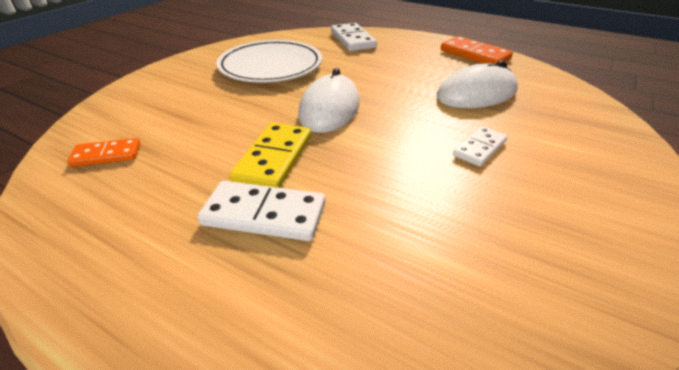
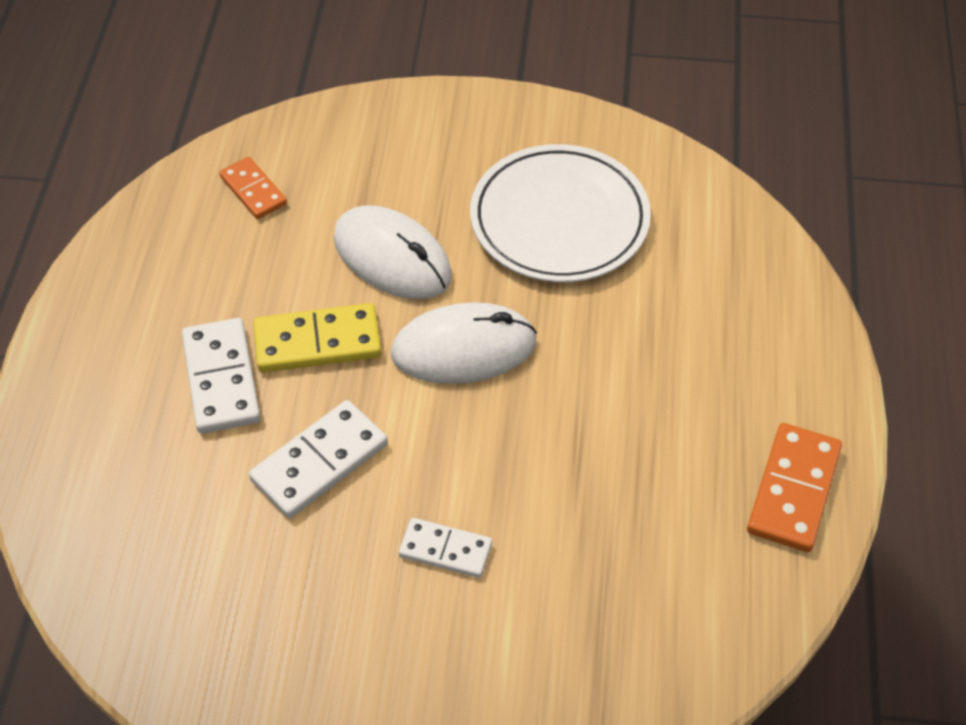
camera: 65 degrees right, 15 degrees up
(353, 40) = (744, 281): white domino -> white domino (319, 462)
(476, 94) = (617, 520): white mouse -> white mouse (392, 257)

